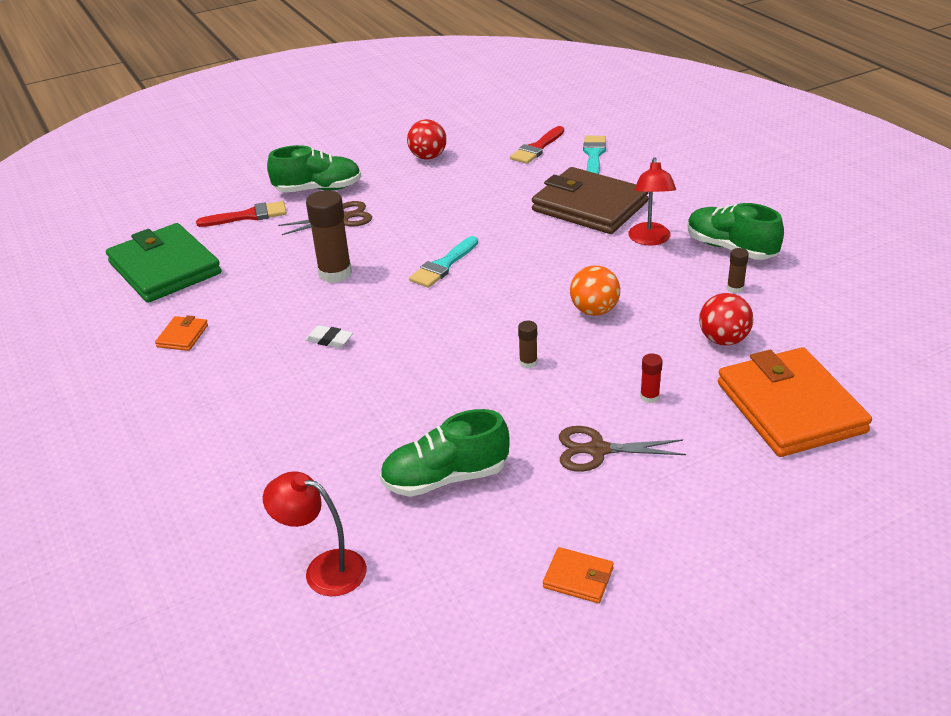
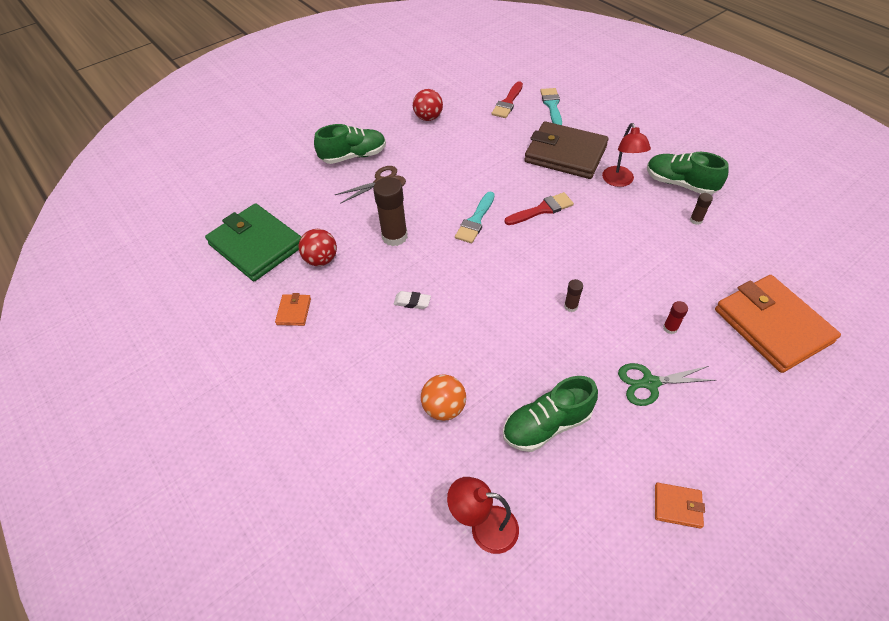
camera: 10 degrees left, 15 degrees up
(248, 216) = (307, 187): red brush -> red brush (542, 209)
(594, 311) = (602, 252): orange ball -> orange ball (444, 408)
(597, 450) = (650, 383): brown scissors -> green scissors
(723, 340) = (704, 269): red ball -> red ball (321, 260)

